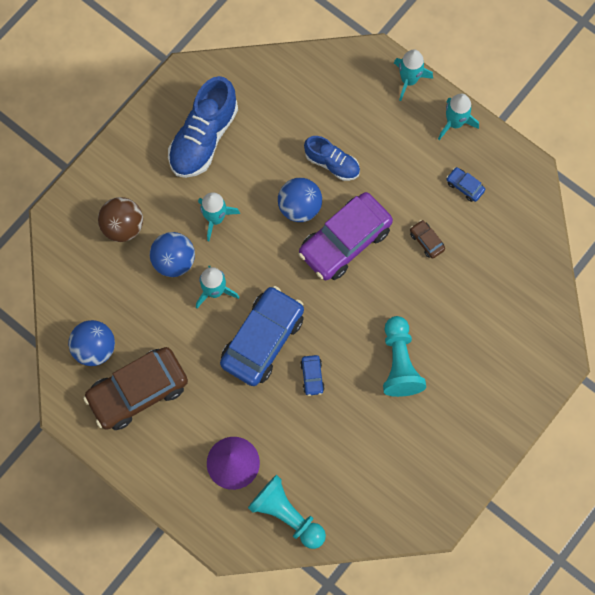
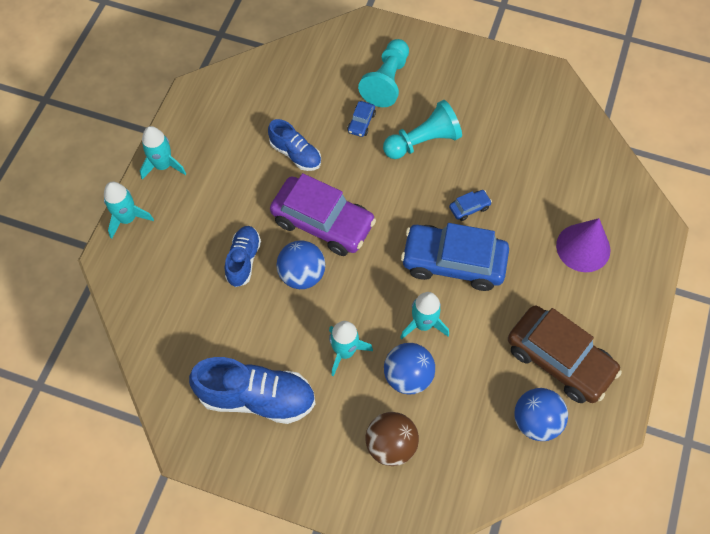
camera: 110 degrees left, 10 degrees down
(287, 514) = (605, 187): turquoise pawn -> turquoise pawn (386, 81)
(426, 241) = (295, 154): brown car -> blue shoe
(465, 186) = (228, 139): blue car -> blue car (361, 122)

